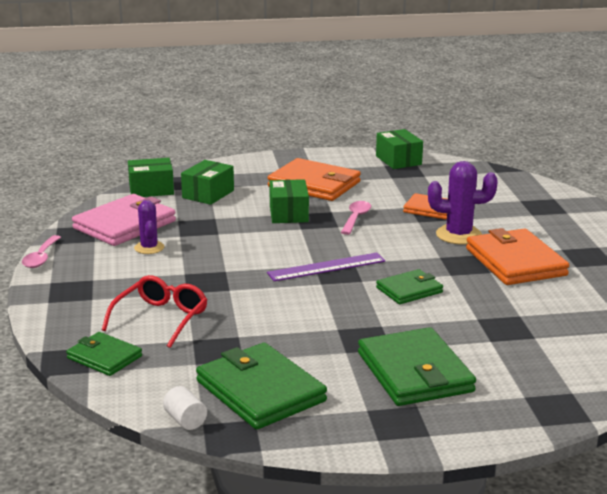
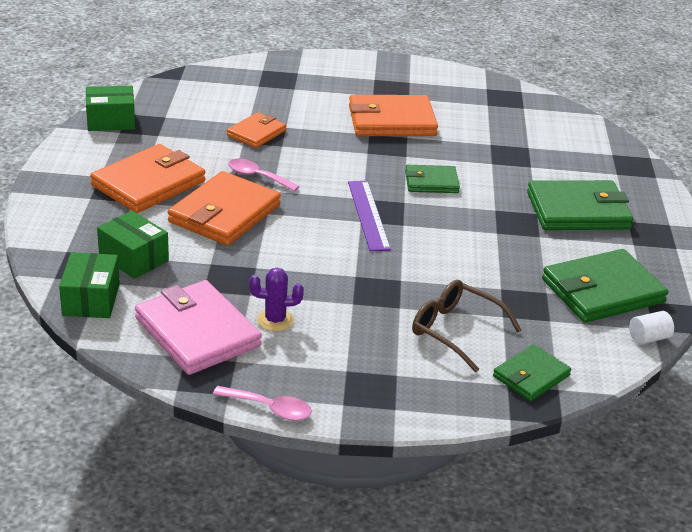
camera: 80 degrees left, 10 degrees up
(161, 319) = (455, 331): red glasses -> brown glasses
(289, 214) = (224, 213): green box -> orange wallet
(409, 290) = (431, 182): green wallet -> green wallet turned 75 degrees counterclockwise
(458, 235) = (324, 133): purple cactus -> none

